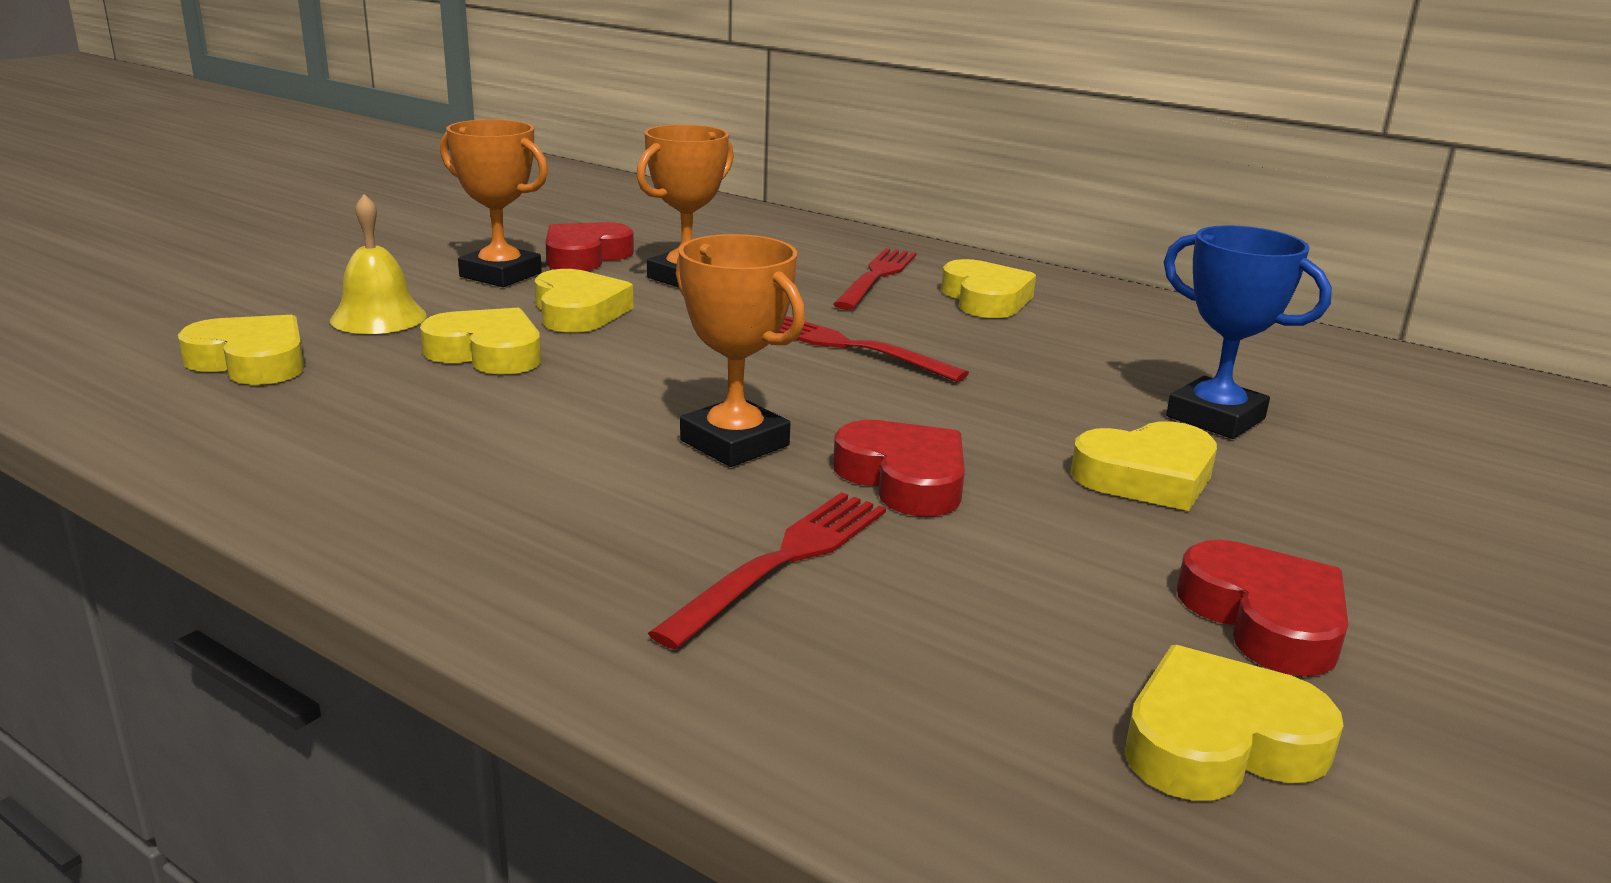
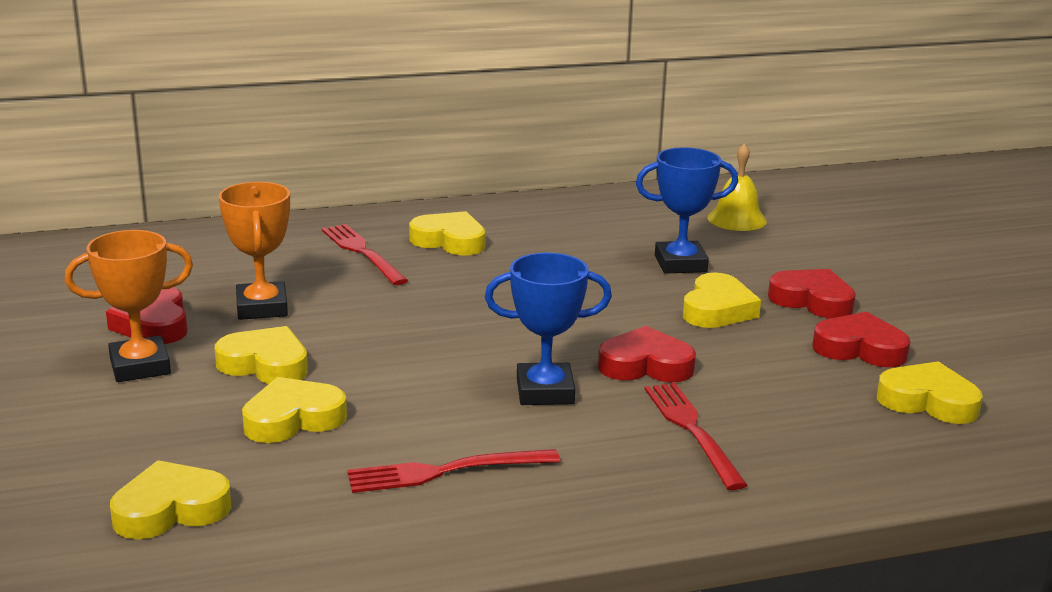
camera: 50 degrees left, 0 degrees up
(378, 317) = (155, 438): yellow bell -> yellow bell (737, 219)
(734, 443) = (545, 391): orange trophy -> blue trophy
(851, 347) = (462, 307): red fork -> red fork (445, 471)
(1219, 742) = (928, 401): yellow heart -> yellow heart turned 90 degrees clockwise
(1327, 534) = (812, 301): none -> red heart

